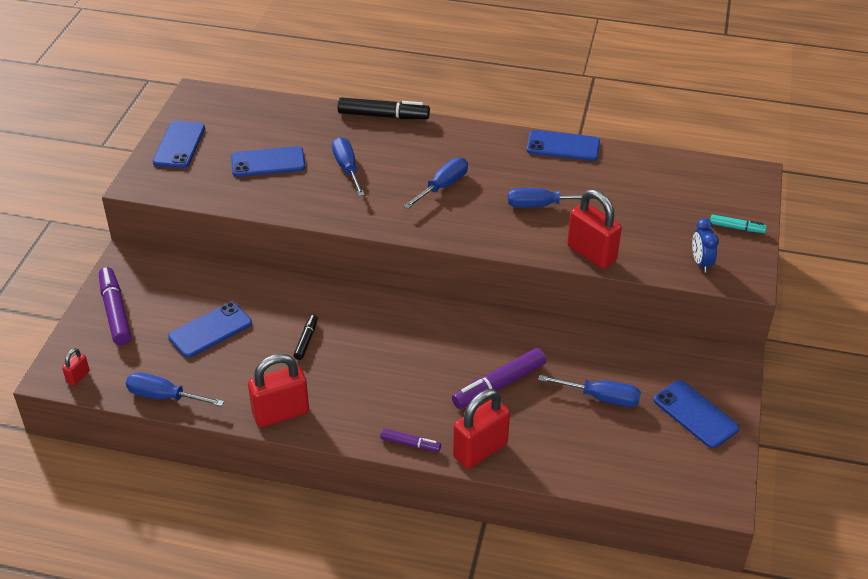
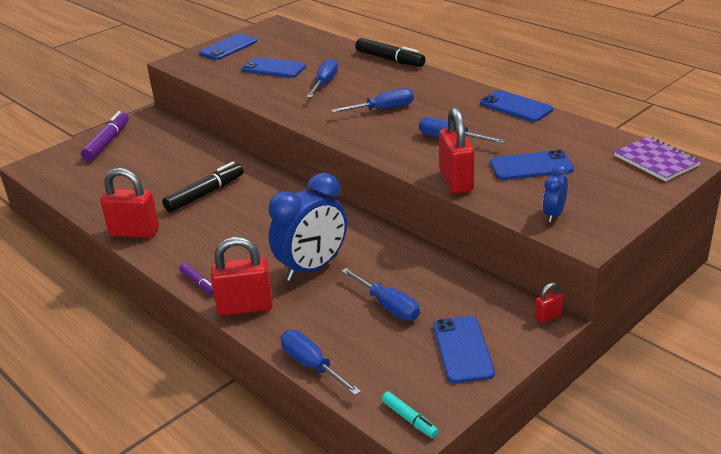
camera: 35 degrees right, 10 degrees down
(78, 377) = (42, 171): red padlock -> red padlock (548, 316)
(164, 397) = (76, 198): blue screwdriver -> blue screwdriver (312, 365)
(210, 330) = (151, 169): blue phone -> blue phone (531, 166)
(306, 340) = (205, 194): black marker -> black marker, size x1.84
(499, 385) = (312, 268): purple marker -> blue clock
(730, 176) = (656, 161): none -> purple notebook
(736, 228) = (620, 199): turquoise marker -> turquoise marker (409, 419)

